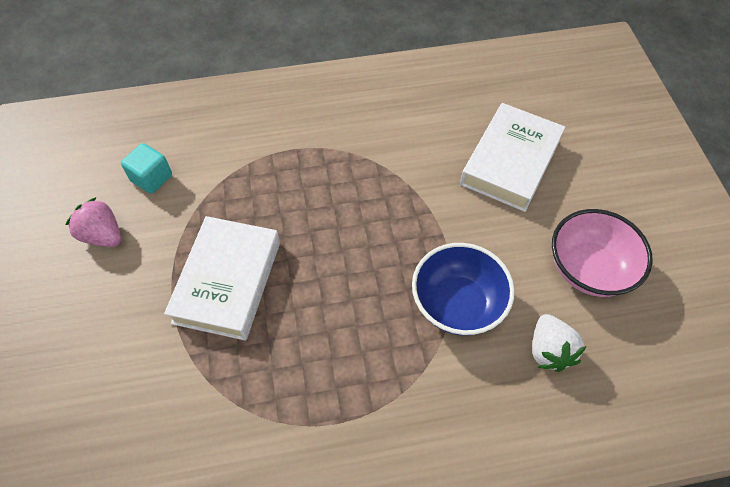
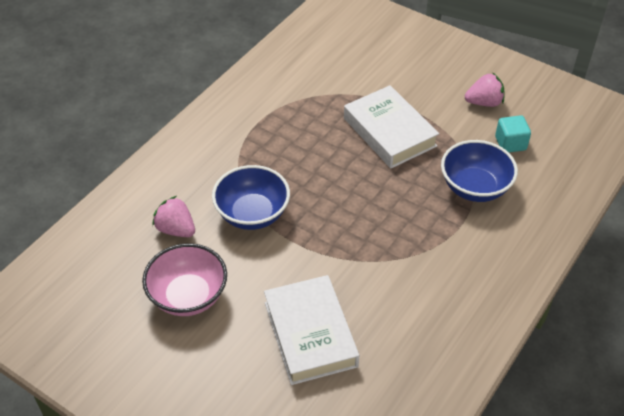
camera: 135 degrees right, 10 degrees down
(240, 167) = (475, 187): none -> blue bowl
(549, 350) = (176, 229): white strawberry -> pink strawberry

